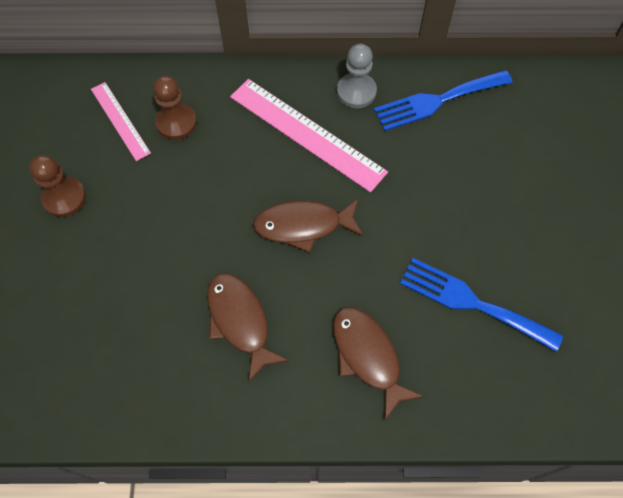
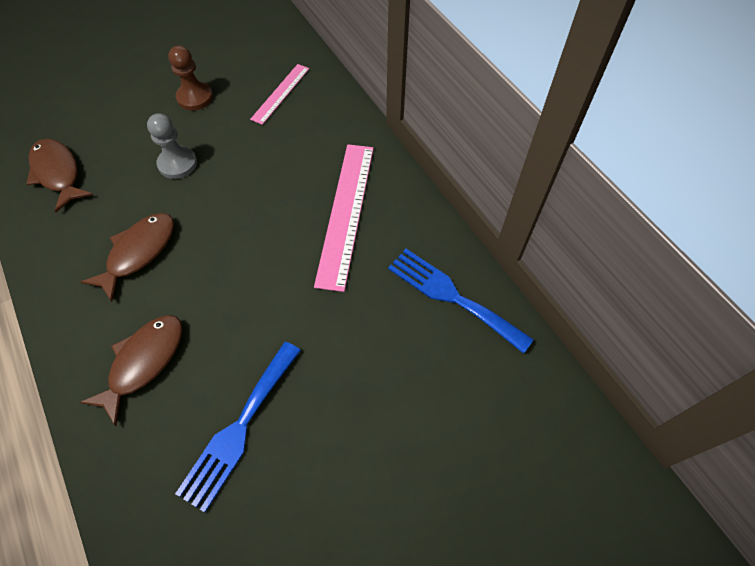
camera: 60 degrees right, 5 degrees down
(176, 122) = (300, 125): brown pawn -> none
(303, 225) = (251, 253): brown fish -> brown fish (58, 173)
(356, 92) = (415, 228): grey pawn -> grey pawn (177, 164)
(472, 302) = (239, 428): blue fork -> blue fork turned 150 degrees counterclockwise

